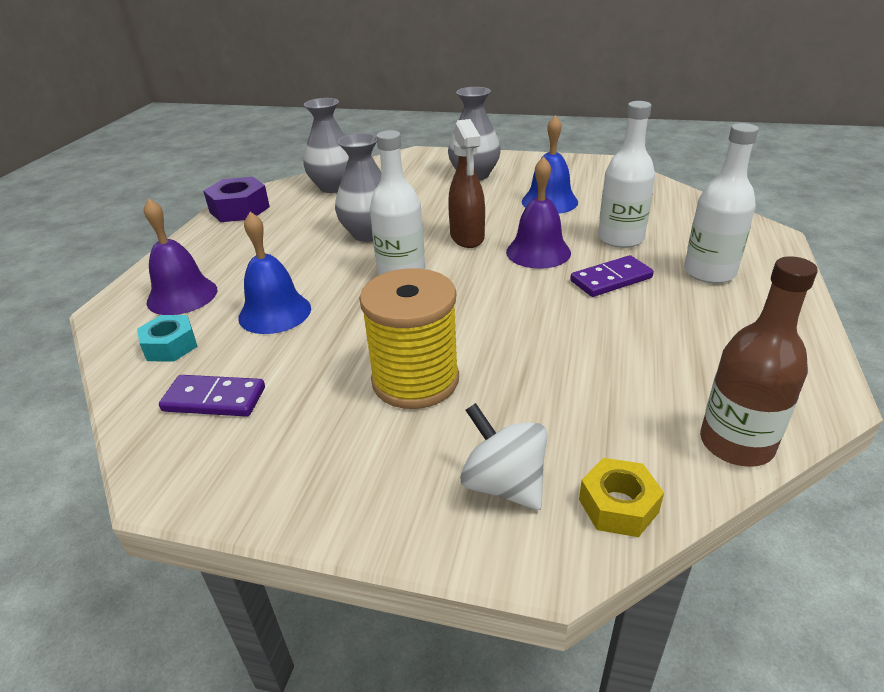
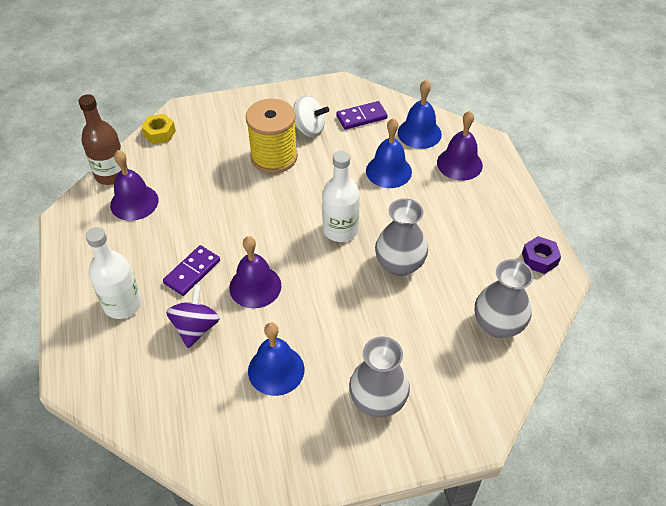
camera: 150 degrees right, 15 degrees up
(170, 346) = (419, 133): turquoise nut -> blue bell
(239, 209) = (539, 259): purple nut -> purple nut, size x0.67
(467, 238) = (319, 286): brown spray bottle -> none
(504, 484) = (207, 126): white spinning top -> white spinning top (309, 129)
(620, 238) = (196, 327): white bottle -> purple spinning top
(688, 380) = (134, 202): none -> purple bell

